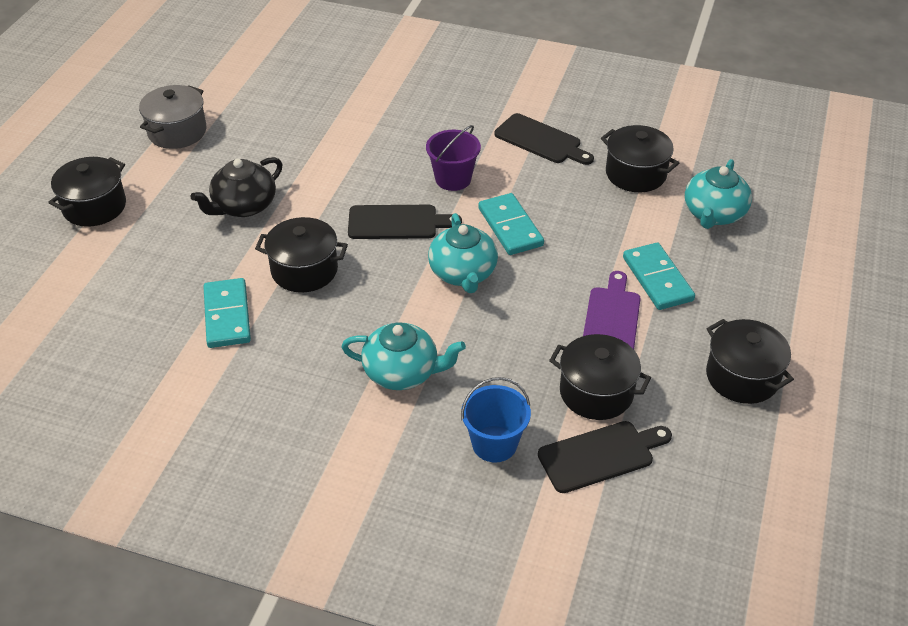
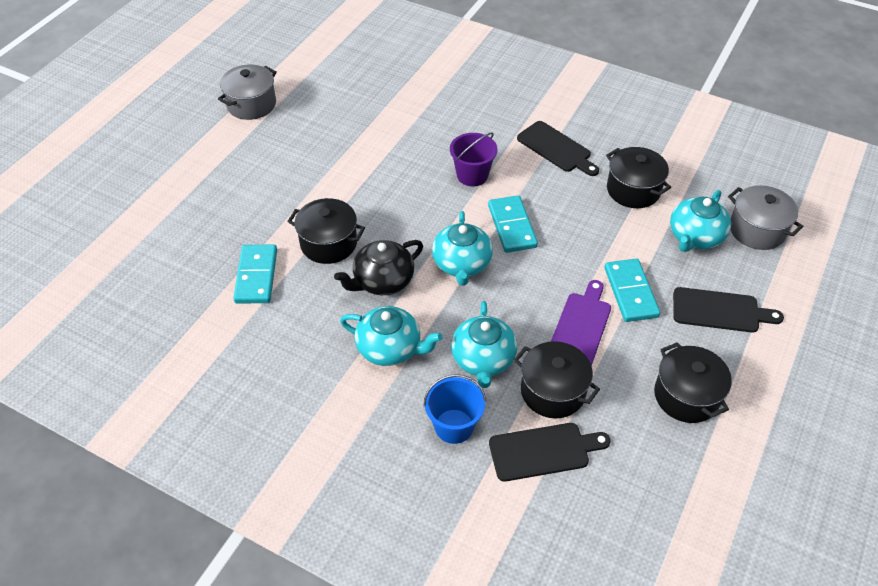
camera: 10 degrees right, 5 degrees up
(94, 207) = (170, 164): black pot -> none
(243, 206) = (291, 178): black teapot -> black teapot (382, 281)
(397, 222) = (416, 210): black cutting board -> black cutting board (720, 311)
(511, 370) = (483, 360): none -> turquoise teapot
(778, 199) = (757, 230): none -> grey pot

